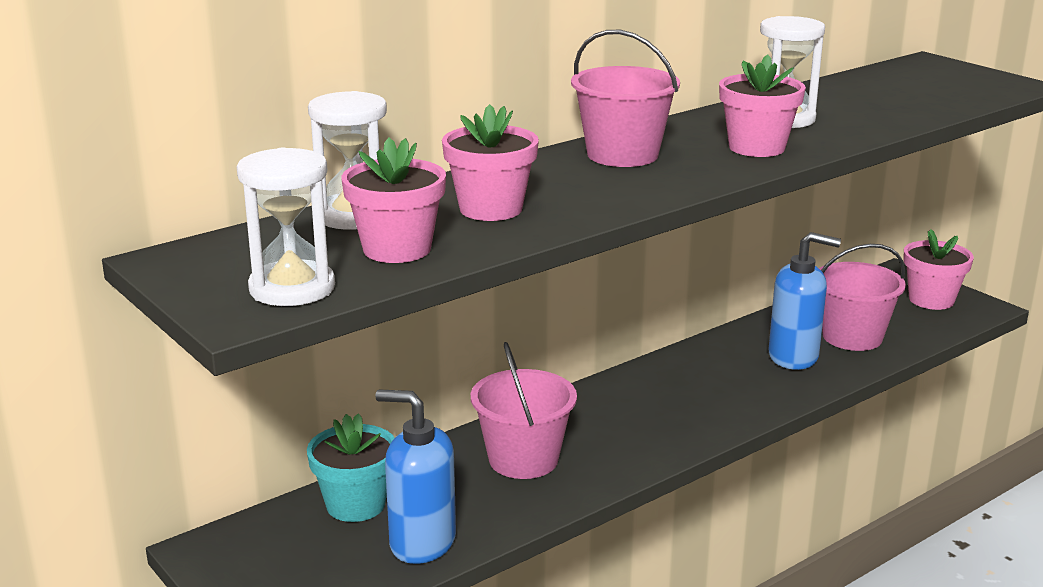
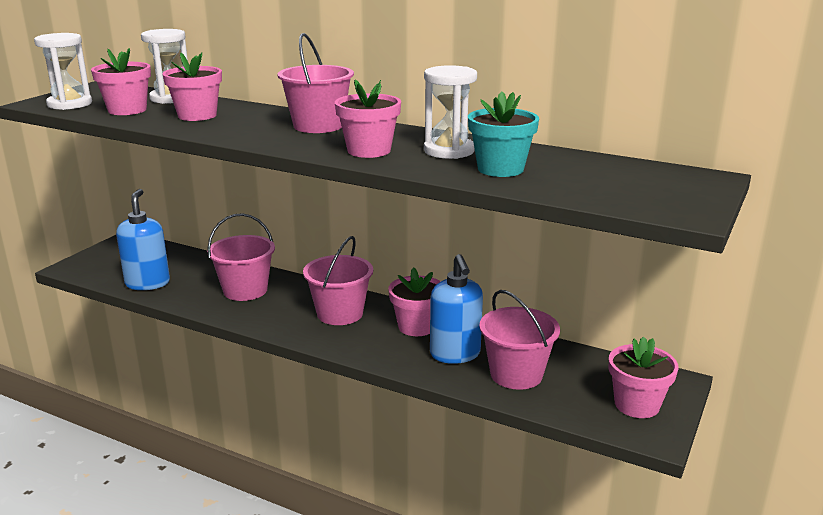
camera: 65 degrees right, 0 degrees up
(355, 504) = (177, 260): turquoise flower pot -> turquoise flower pot (500, 169)
(649, 403) = (340, 313): none -> pink bucket
(716, 363) = (416, 326): none -> pink flower pot

